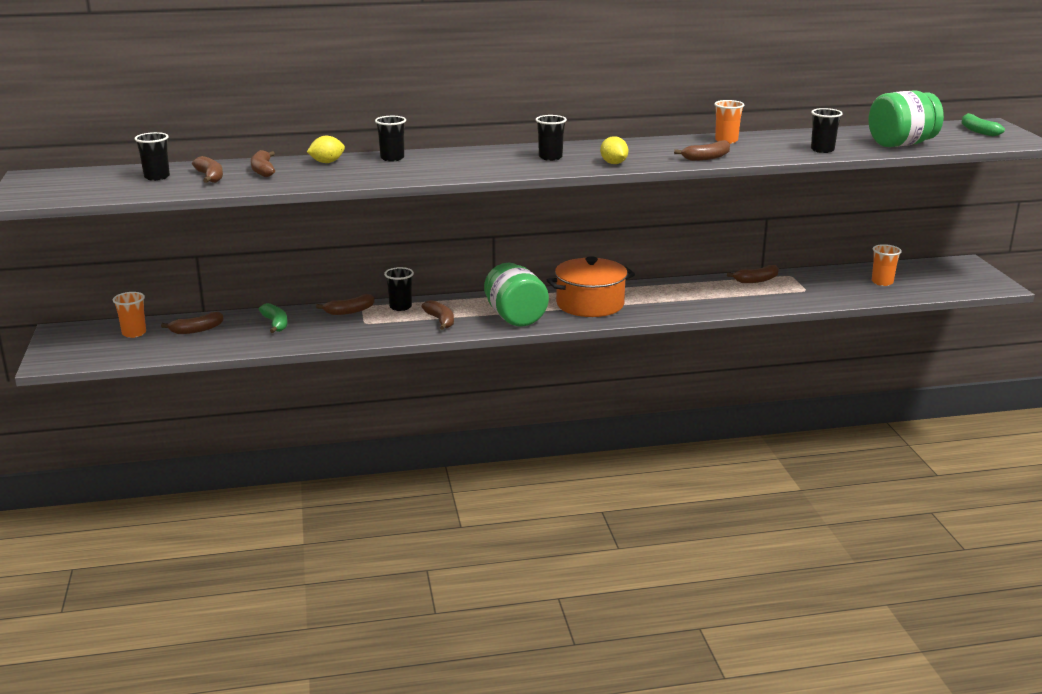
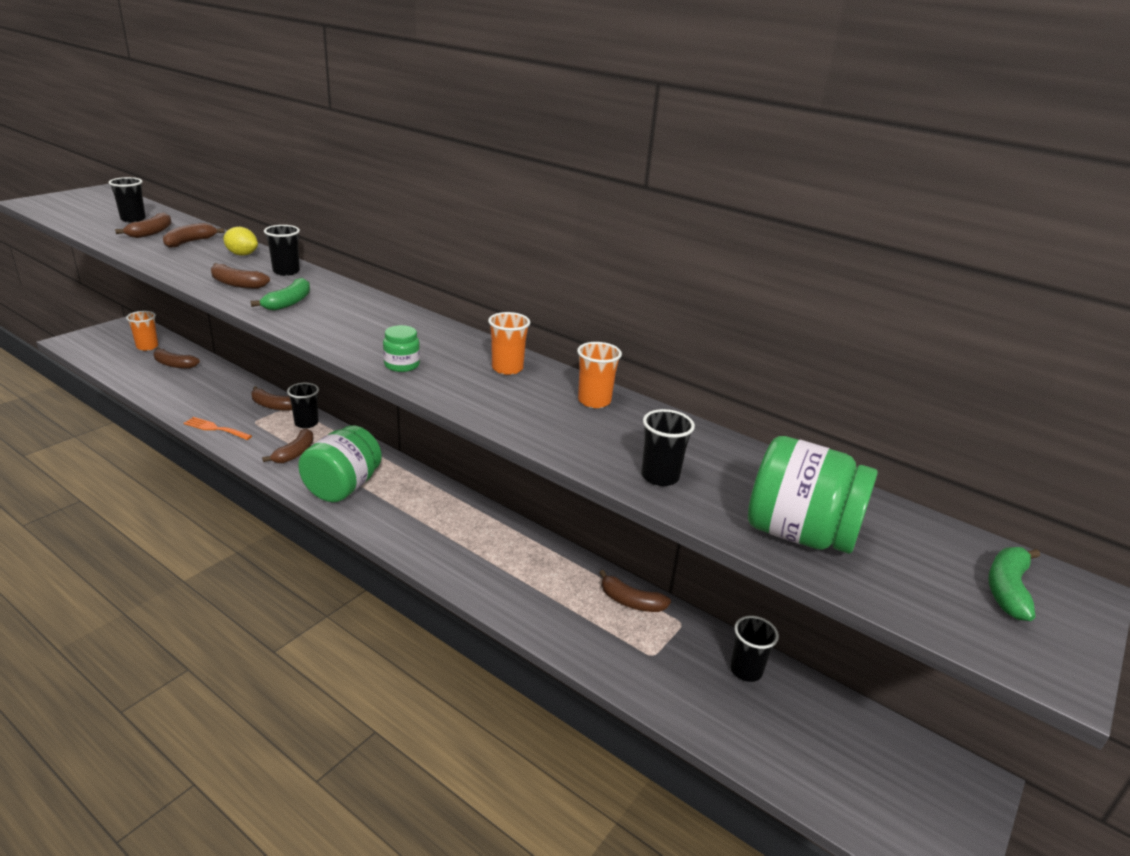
camera: 45 degrees right, 5 degrees up
(275, 324) = (215, 387): green banana -> green banana (289, 302)
(351, 338) = (215, 428): none -> orange fork
(550, 157) = (380, 330): black cup -> black cup (746, 670)
(590, 304) = (423, 516): orange pot -> none
(613, 163) = (402, 365): yellow lemon -> green jar
(706, 158) = (501, 409): brown banana -> brown banana (237, 284)
(882, 282) = (773, 718): orange cup -> orange cup (507, 368)

